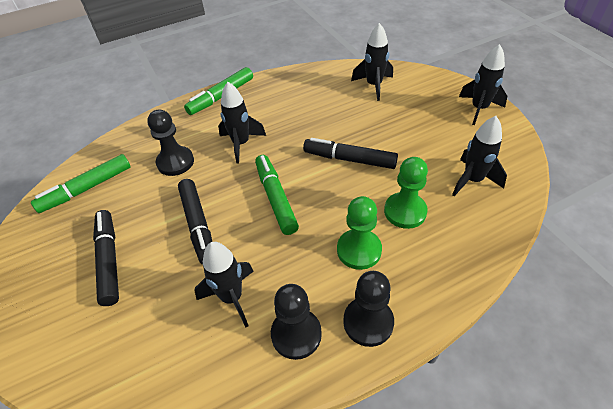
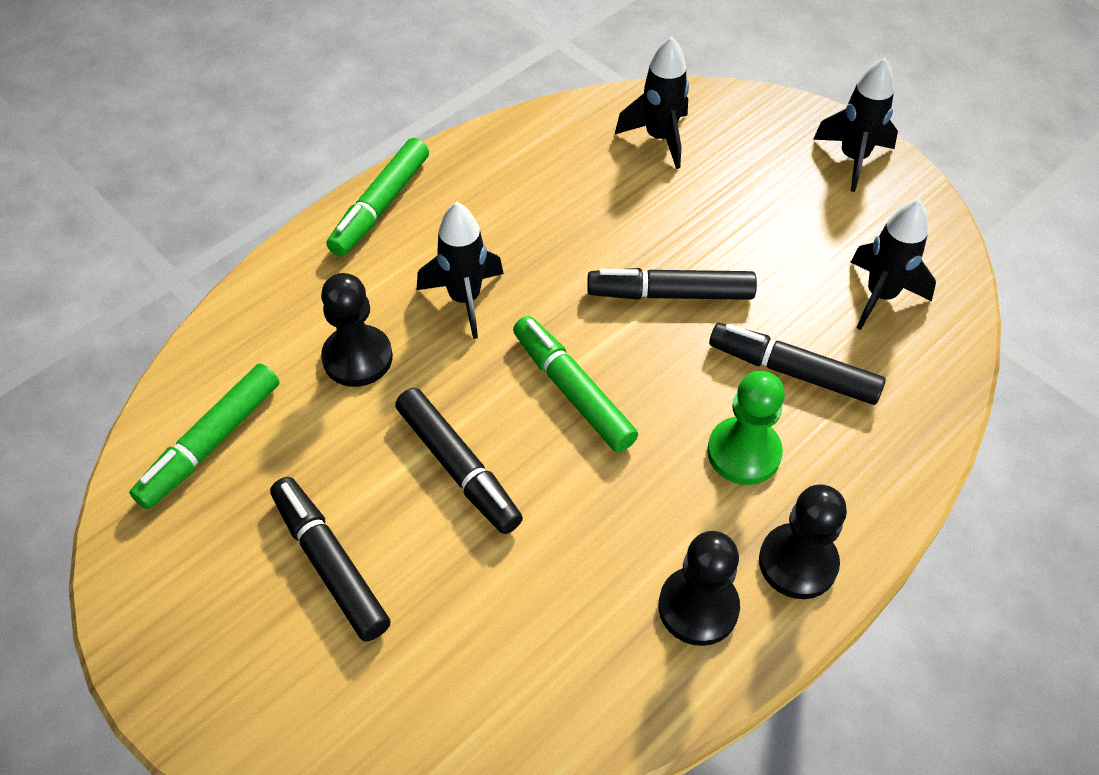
camera: 20 degrees left, 5 degrees up
(232, 297) = (573, 576): black rocket -> none
(405, 211) = (793, 372): green pawn -> black marker

